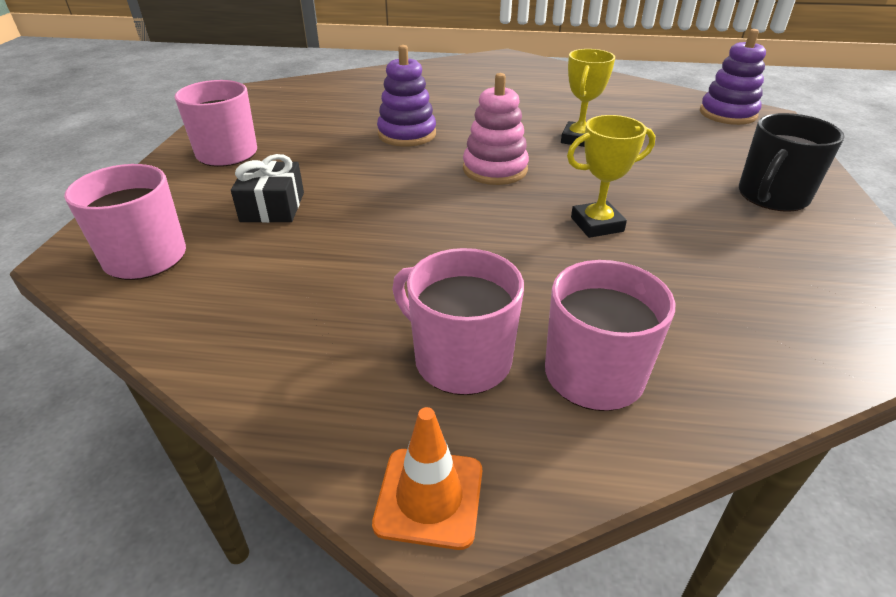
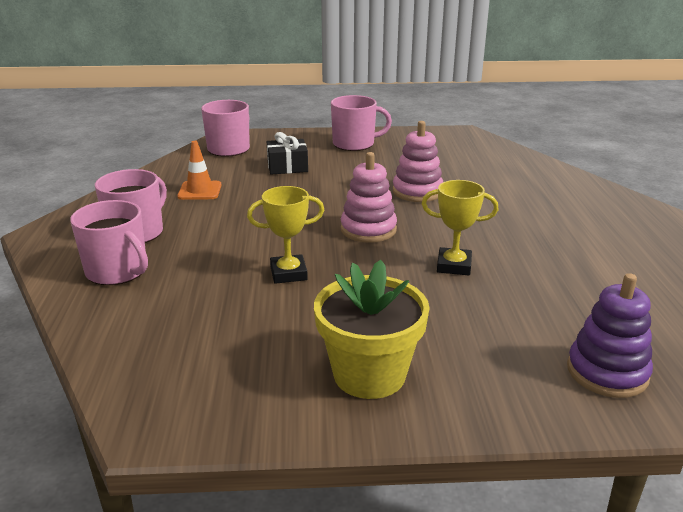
camera: 80 degrees right, 10 degrees down
(407, 134) = (417, 192): purple stacking toy -> pink stacking toy
(429, 497) = (49, 232): orange traffic cone -> orange traffic cone (200, 191)
(597, 224) = (288, 273): yellow trophy -> yellow trophy turned 75 degrees counterclockwise
(772, 196) = (369, 374): black mug -> yellow flower pot

